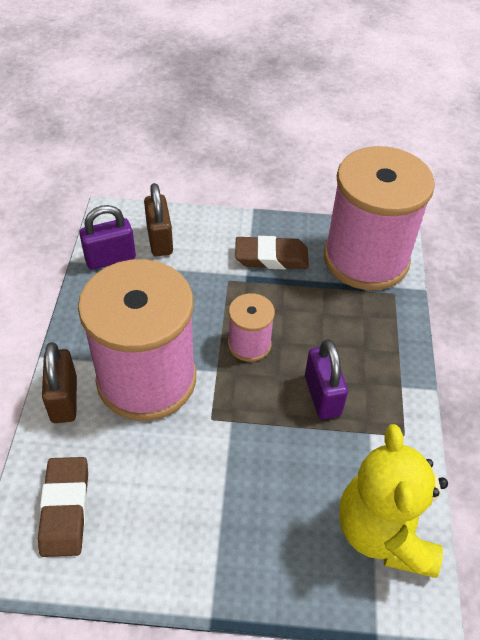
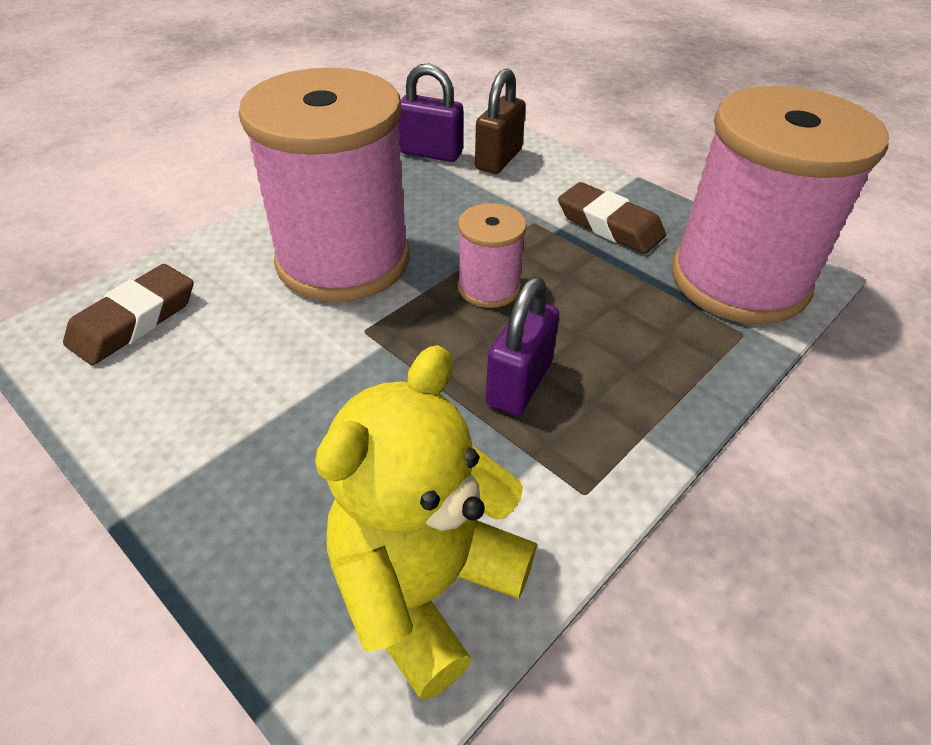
camera: 40 degrees right, 5 degrees down
(64, 399) = (249, 236): brown padlock -> none

